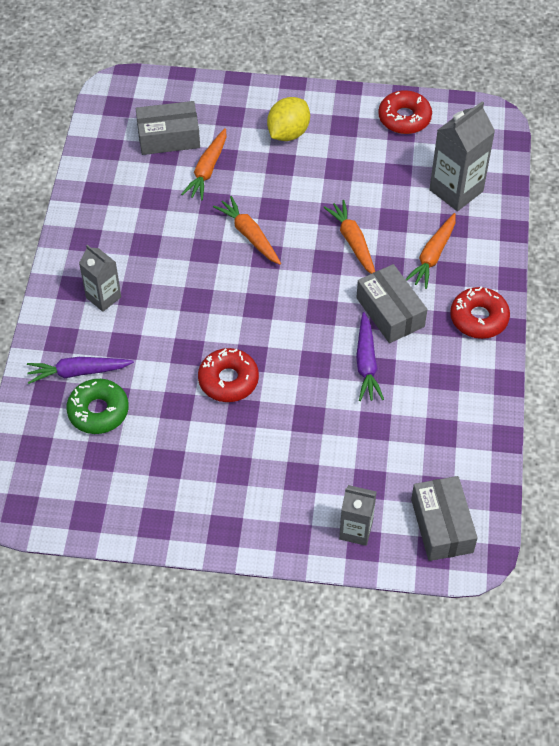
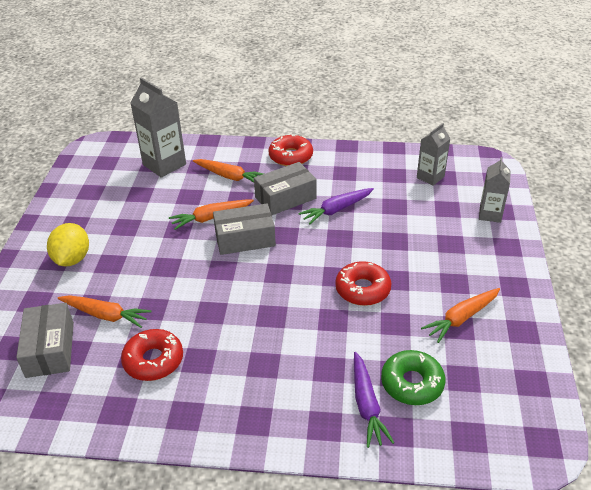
camera: 90 degrees left, 15 degrees down
(103, 297) = (268, 391): grey carton -> grey carton (430, 177)
(249, 235) = (196, 281): orange carrot -> orange carrot (461, 318)
(288, 133) = (72, 259): yellow lemon -> yellow lemon turned 60 degrees clockwise
(366, 363) = (336, 210): purple carrot -> purple carrot turned 150 degrees clockwise
(404, 118) = (77, 190): red donut -> red donut (153, 360)
(442, 526) = (473, 175): grey box -> grey box (245, 239)

